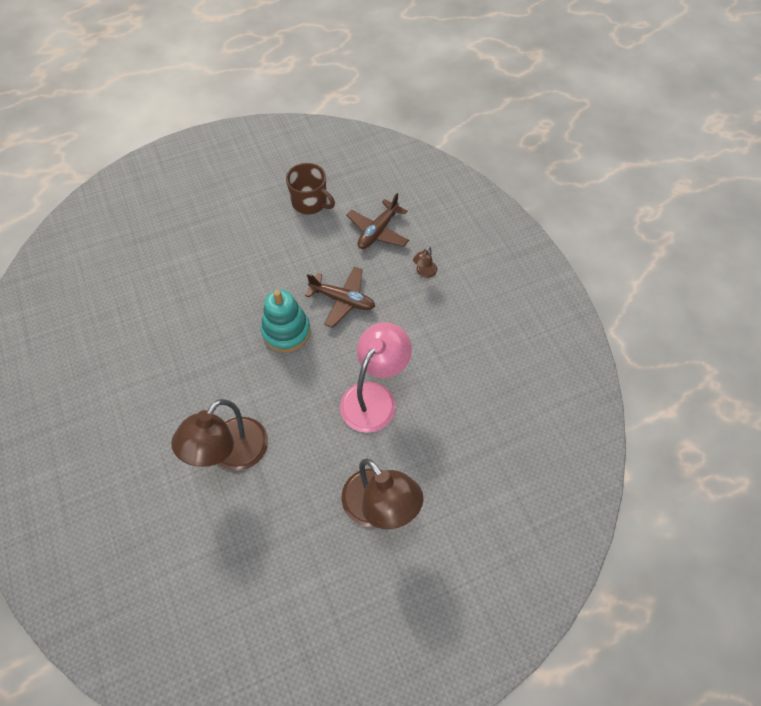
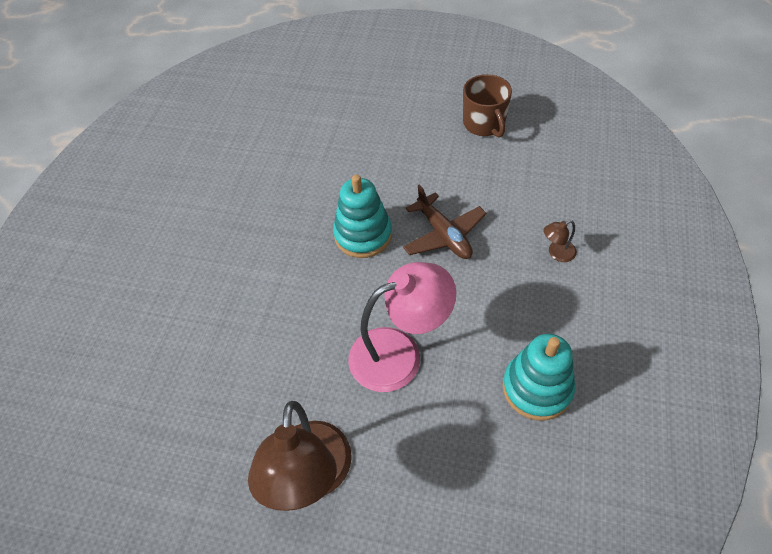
camera: 40 degrees right, 5 degrees down
(231, 454) = (219, 322): brown lamp -> none
(378, 231) = (535, 185): brown plane -> none
(472, 366) = (537, 388): none -> turquoise stacking toy

